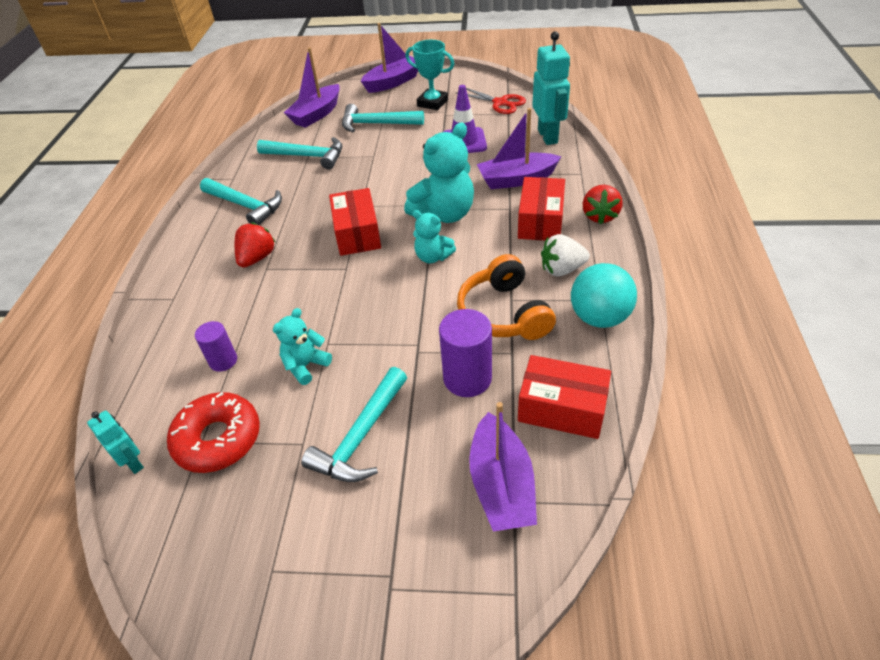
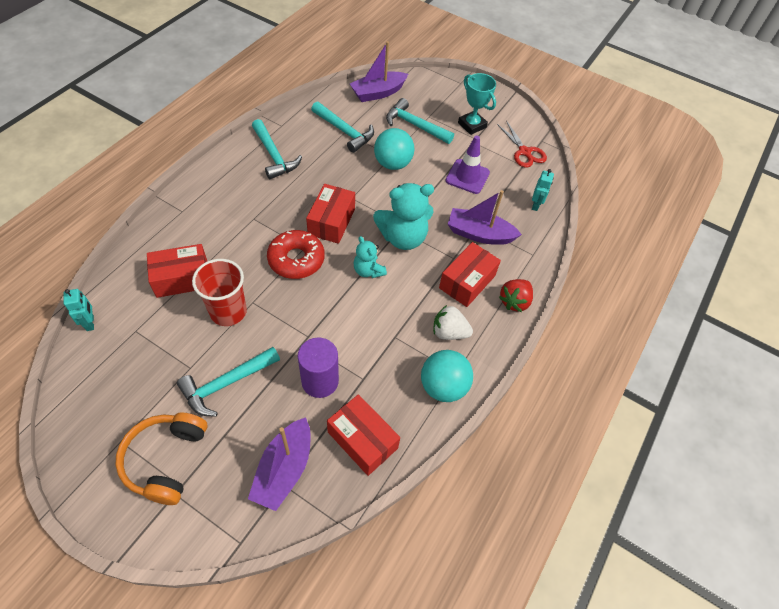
camera: 20 degrees right, 10 degrees up
(218, 439) = (145, 335): red donut -> red donut (296, 259)
(223, 361) = (182, 278): purple cylinder -> red box
(257, 258) = (253, 206): red strawberry -> none
(306, 365) = (228, 311): turquoise teddy bear -> red cup
(380, 161) = (393, 164): none -> turquoise ball
(393, 82) = (457, 88): purple boat -> none
(503, 313) = (381, 345): orange headphones -> orange headphones (166, 460)
(548, 136) = (536, 205): turquoise robot -> turquoise robot, size x0.53

